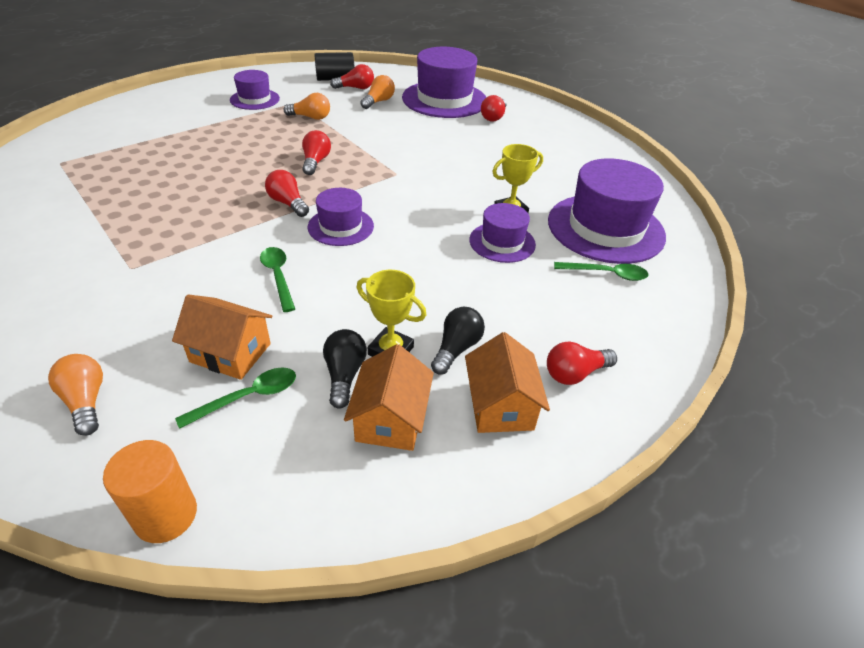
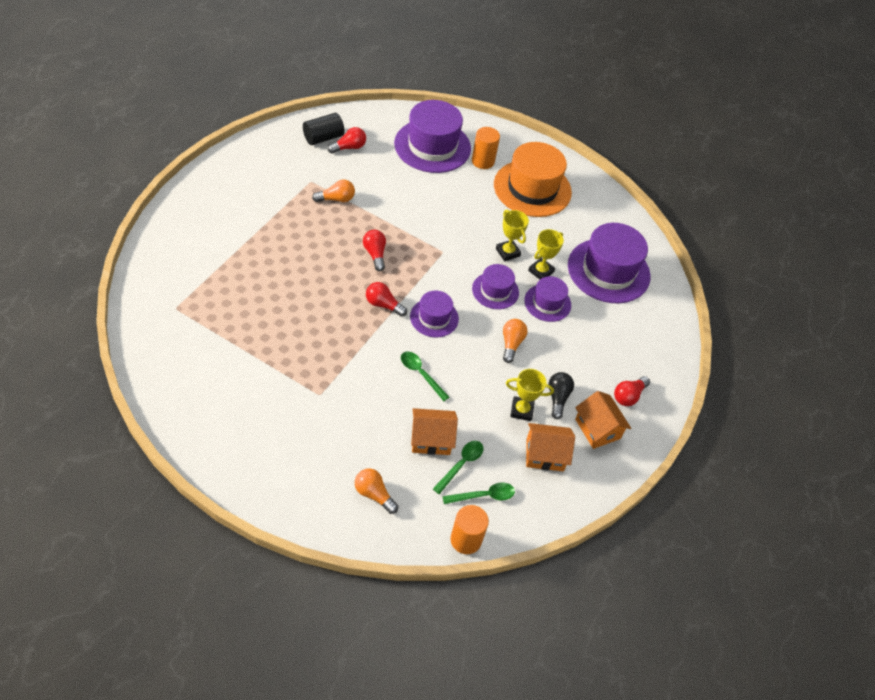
camera: 25 degrees left, 10 degrees up
(255, 99) = (273, 186): purple hat -> purple hat (495, 290)
(344, 375) = (505, 434): black light bulb -> none
(378, 101) = (379, 163): orange light bulb -> orange light bulb (511, 344)
(390, 419) = (545, 454): orange house -> orange house turned 75 degrees counterclockwise
(477, 188) = (507, 252): none -> yellow trophy
(494, 117) = (483, 161): red light bulb -> orange cylinder
(540, 144) = (532, 188): none -> orange hat
(606, 274) = (622, 313): green spoon -> green spoon (483, 496)

